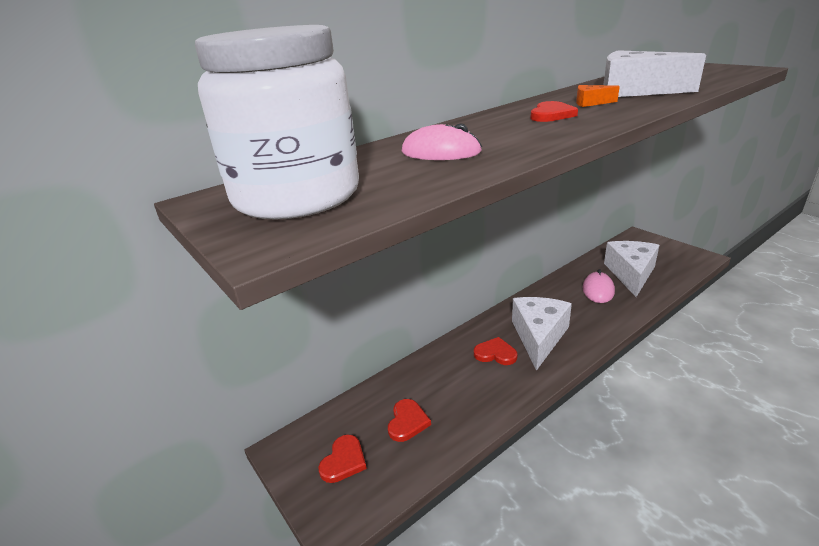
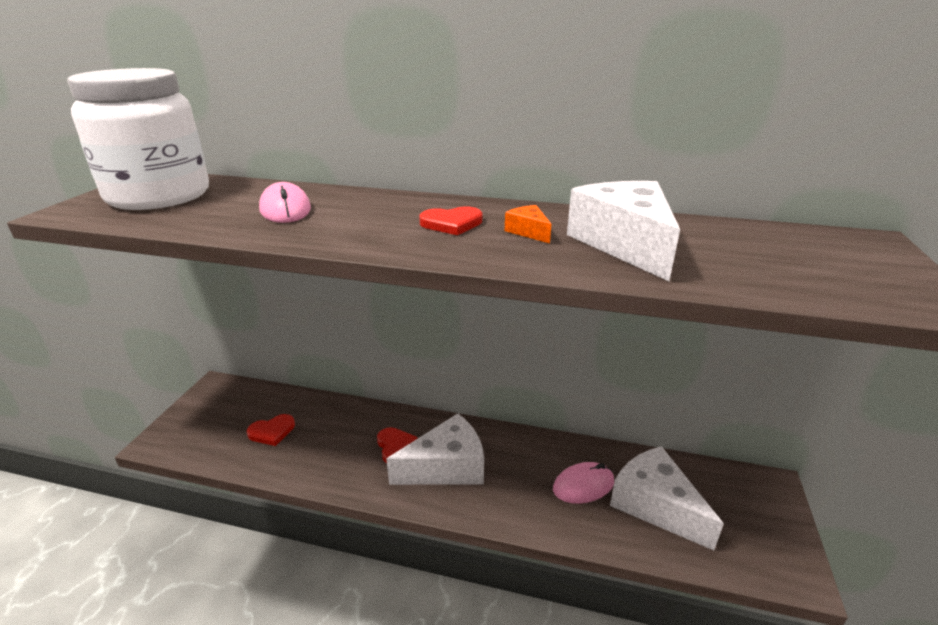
camera: 50 degrees right, 0 degrees up
(344, 461) = (215, 418): red heart -> none
(630, 274) = (655, 505): white cheese -> white cheese turned 105 degrees counterclockwise

